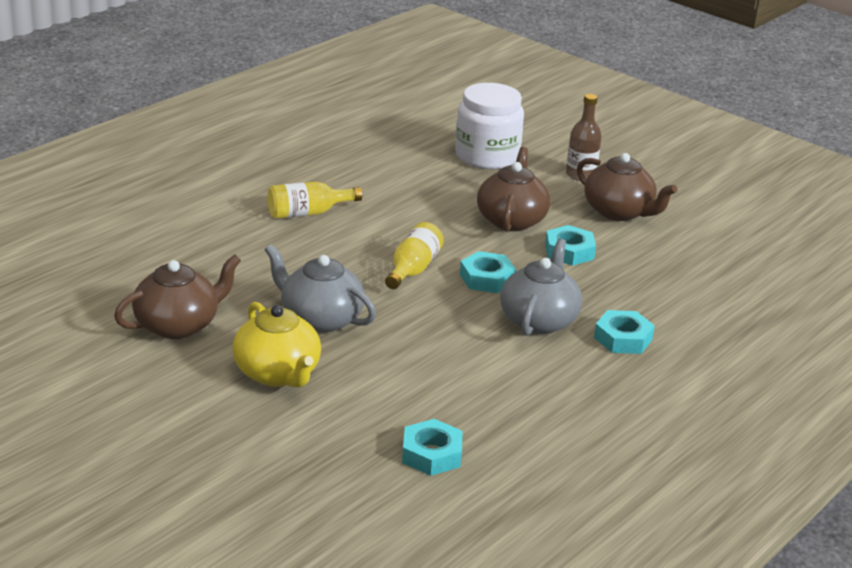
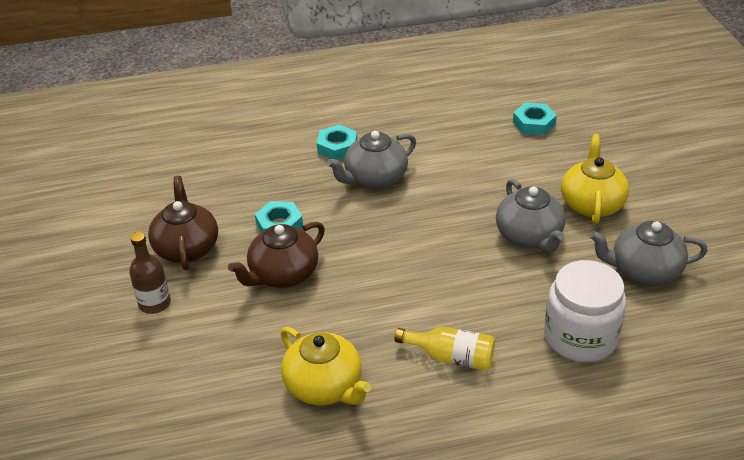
camera: 140 degrees left, 10 degrees up
(178, 325) = (644, 271): brown teapot -> grey teapot
(386, 172) = (324, 386): none -> yellow teapot
(413, 269) = (418, 255): yellow bottle -> none
(487, 156) = (203, 367): white jar -> white jar (580, 337)
(487, 278) = (371, 225): turquoise nut -> none

